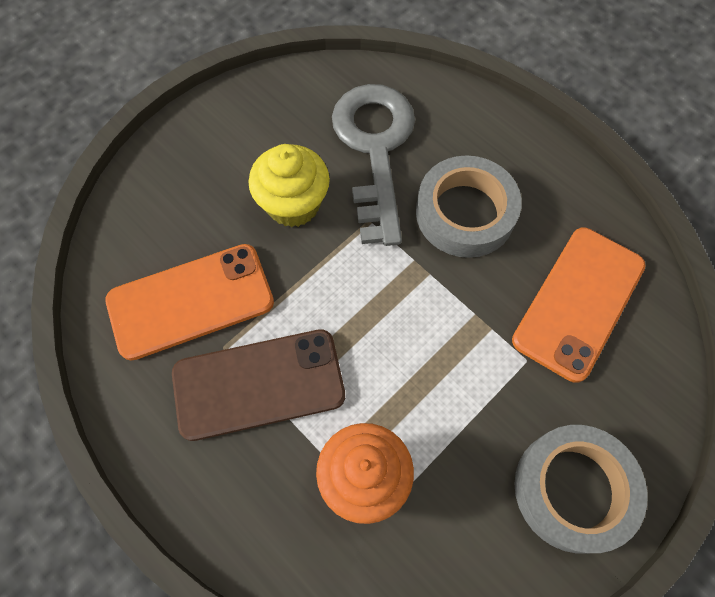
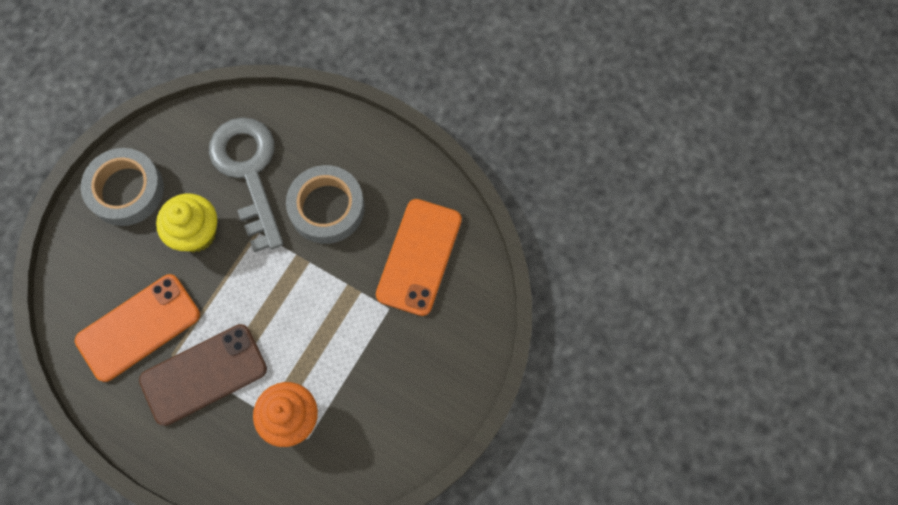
camera: 15 degrees left, 5 degrees up
(573, 490) = (432, 388): grey tape -> grey tape (126, 190)

